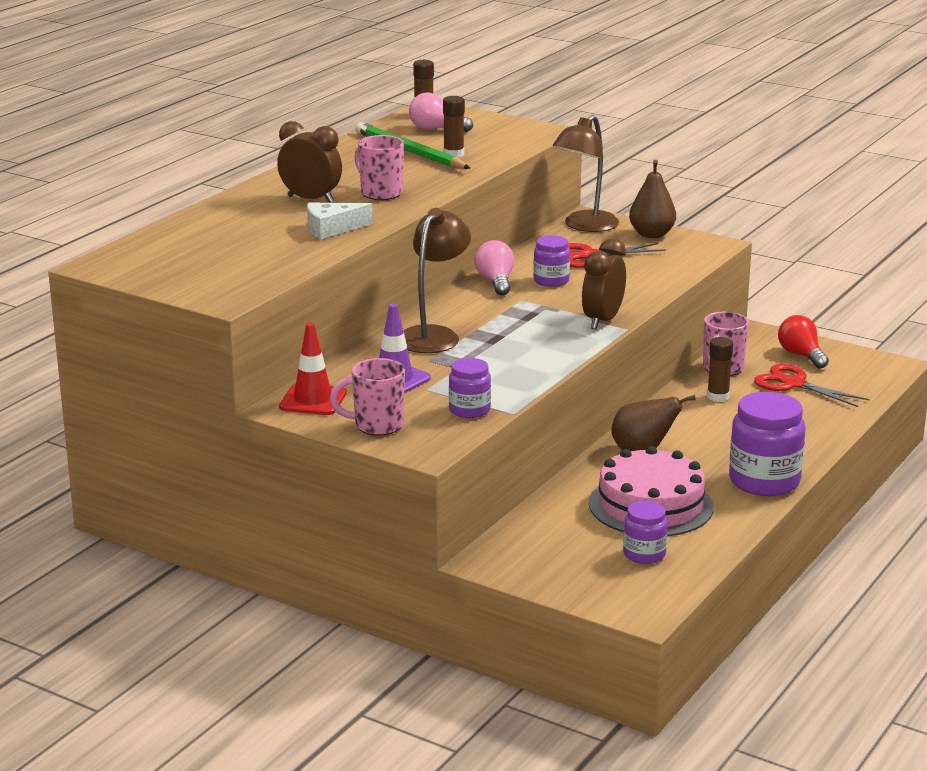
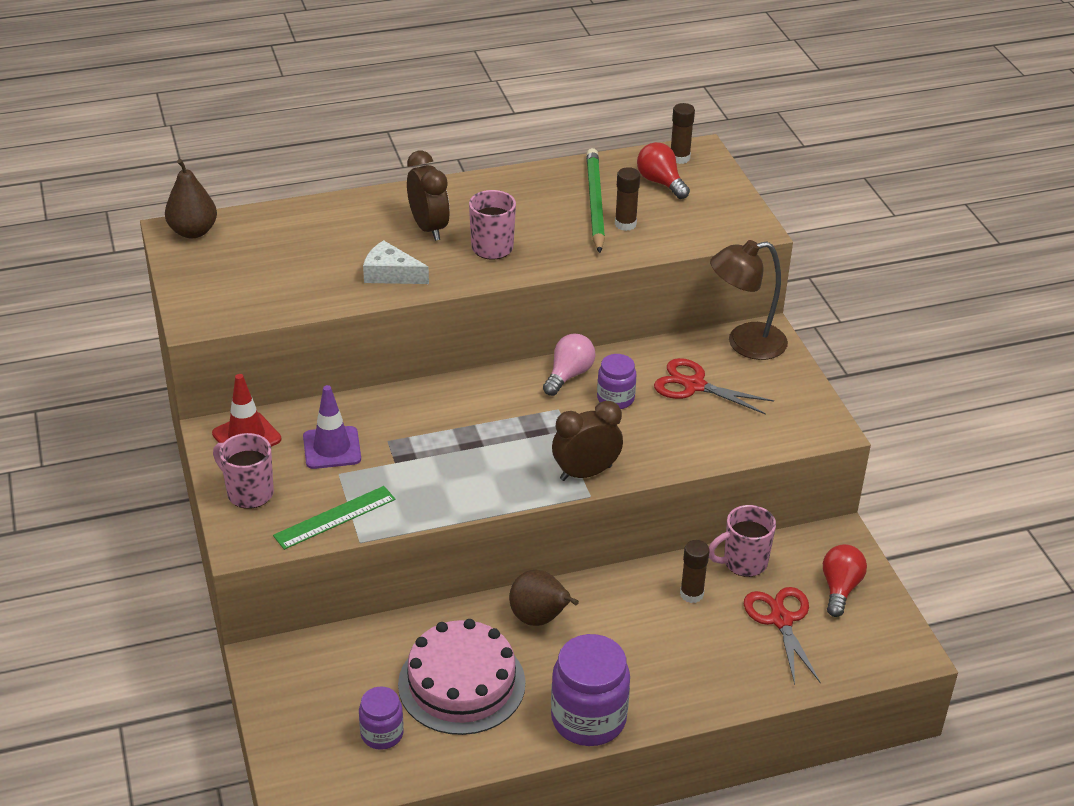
camera: 40 degrees right, 15 degrees up
(434, 335) = (431, 413): brown lamp -> none
(436, 129) = (661, 182): pink light bulb -> red light bulb
(469, 410) = (334, 517): purple jar -> green ruler
(651, 234) = (788, 385): brown pear -> brown pear (193, 231)

